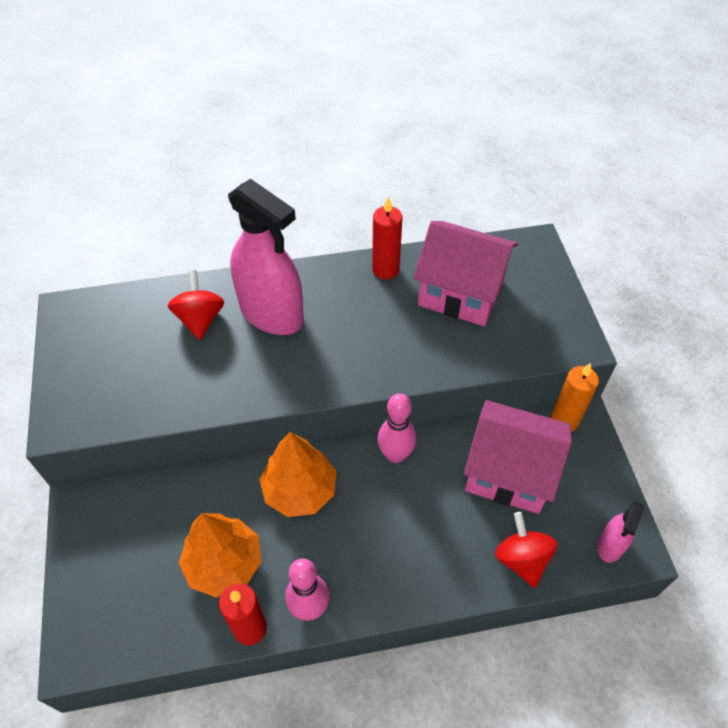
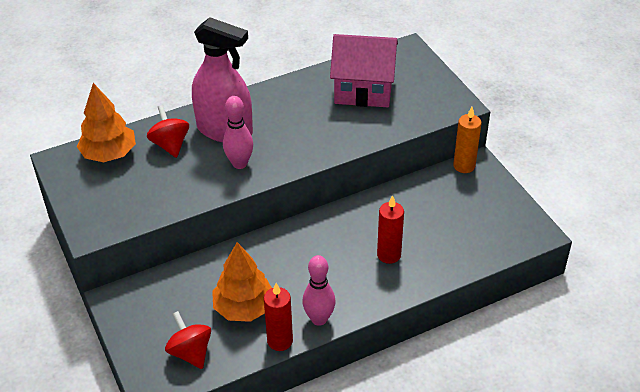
camera: 15 degrees left, 10 degrees down
(300, 490) = (283, 251): orange tree -> orange tree (109, 154)
(385, 269) = (301, 85): red candle -> red candle (389, 255)
(395, 455) = (347, 213): pink bowling pin -> pink bowling pin (240, 164)
(509, 472) = (434, 206): pink house -> none
(521, 559) = (461, 255): red spinning top -> red spinning top (190, 352)
(610, 545) = (520, 233): pink spray bottle -> none

